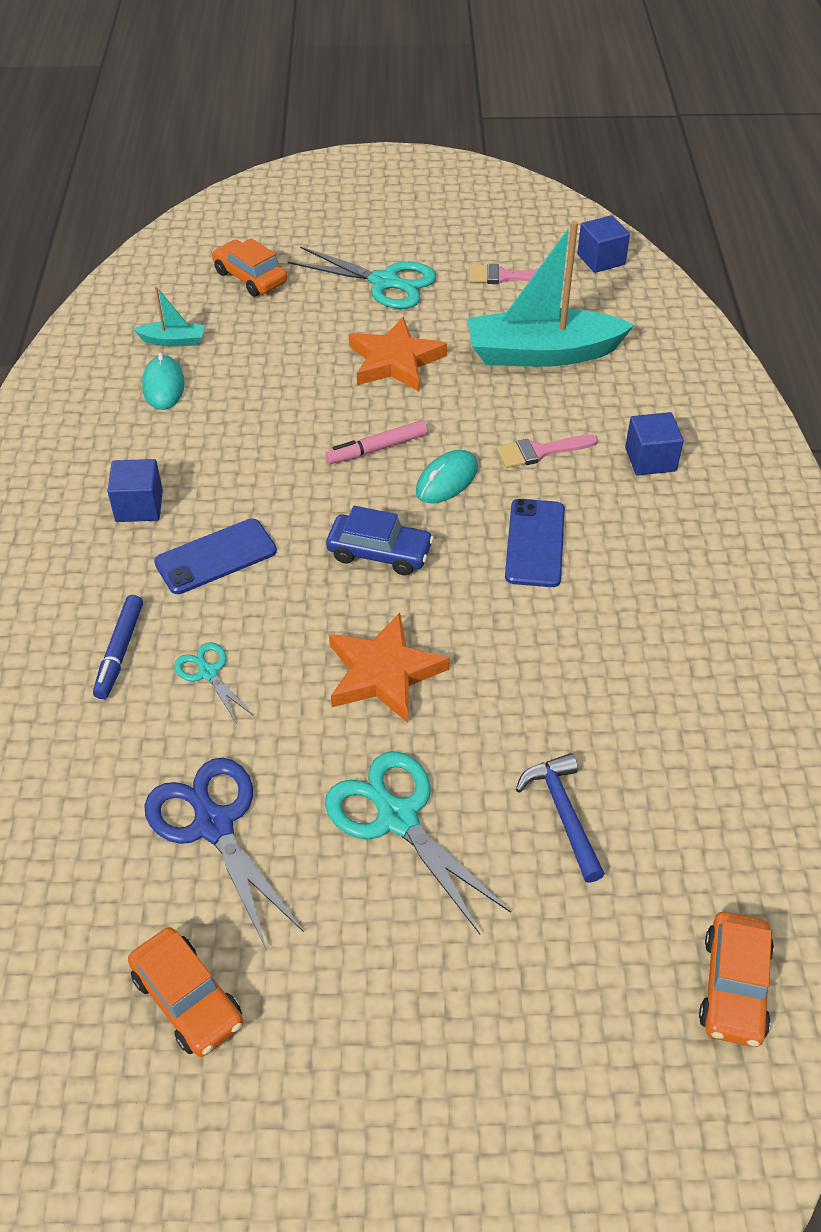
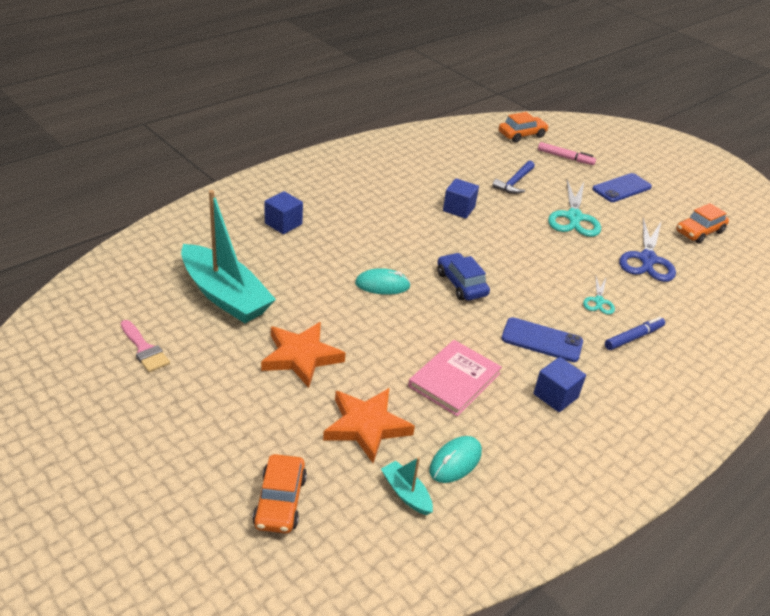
camera: 135 degrees left, 10 degrees down
(188, 999) = (699, 232): orange car -> orange car turned 135 degrees counterclockwise
(247, 445) = (454, 380): none -> pink book
(377, 449) = (390, 323): pink marker -> pink marker (565, 157)
(383, 673) = (522, 250): orange star -> orange star (366, 426)
(384, 282) = (210, 411): turquoise scissors -> none
(535, 543) = (390, 238): blue phone -> blue phone (621, 188)
(540, 451) = (320, 262): pink brush -> none
(601, 259) = (78, 311): blue cube -> blue cube (458, 209)

